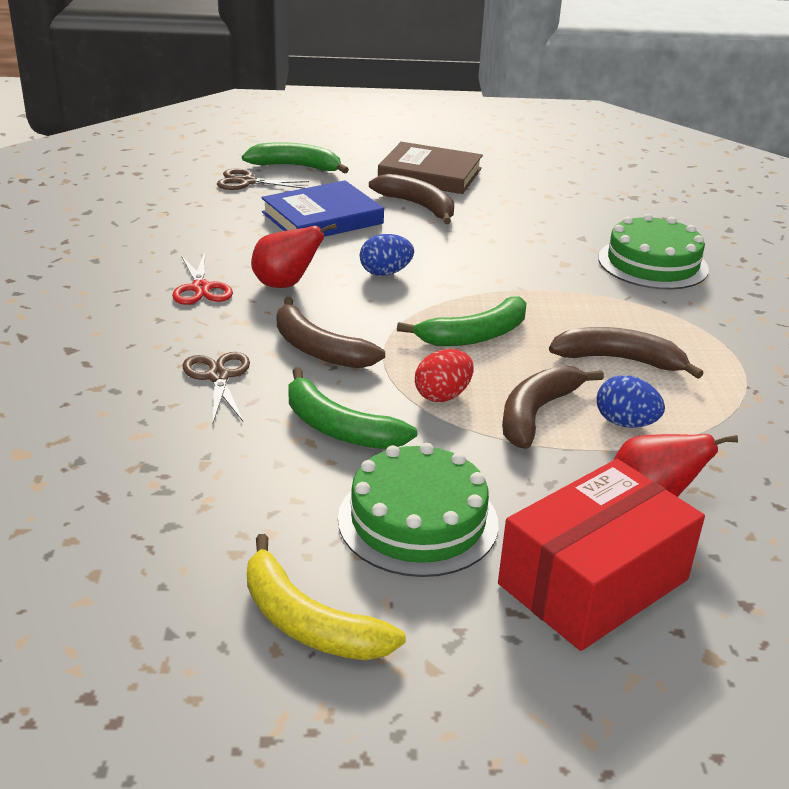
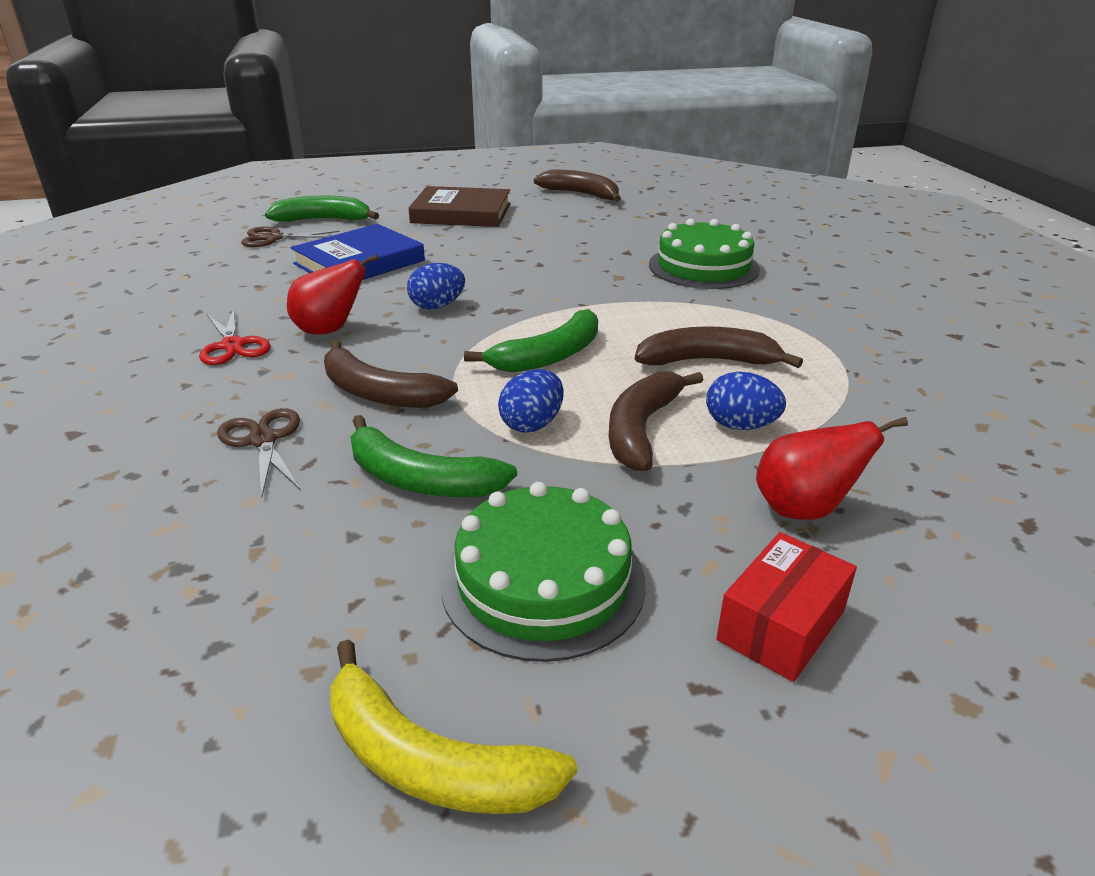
camera: 10 degrees left, 0 degrees up
(418, 206) = (456, 241): brown banana -> brown banana (581, 194)
(443, 395) = (532, 424): red egg -> blue egg
(593, 582) = (781, 625): red box -> red box, size x0.58

